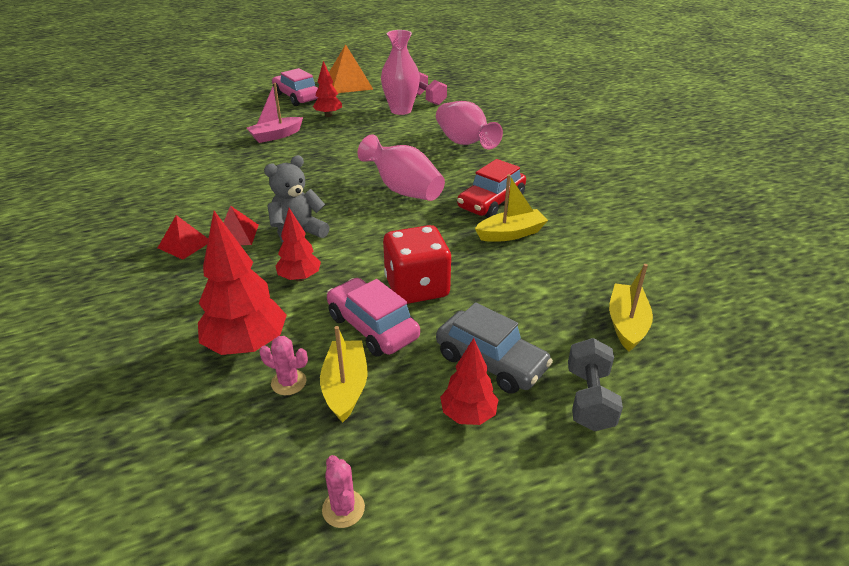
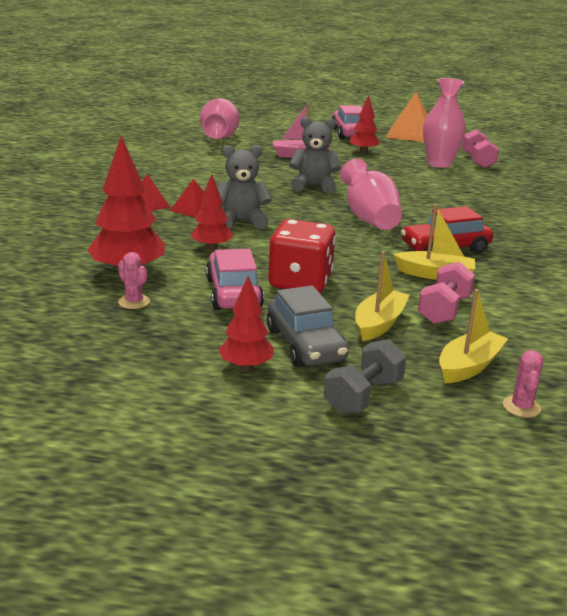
camera: 30 degrees right, 10 degrees down
(323, 168) = (313, 186): none -> grey teddy bear
(343, 508) = (94, 377): pink cactus -> pink cactus (521, 407)
(345, 387) = (171, 318): yellow boat -> yellow boat (379, 323)
(464, 143) = (474, 201): pink vase -> pink vase (219, 138)
(553, 270) = (444, 310): none -> pink dumbbell

